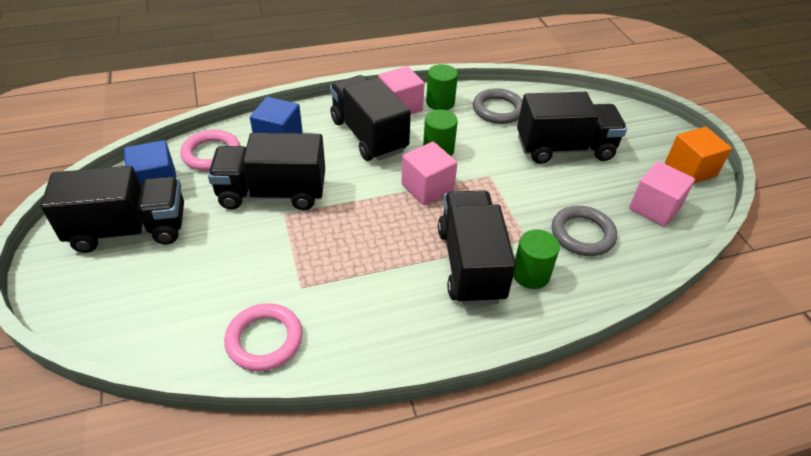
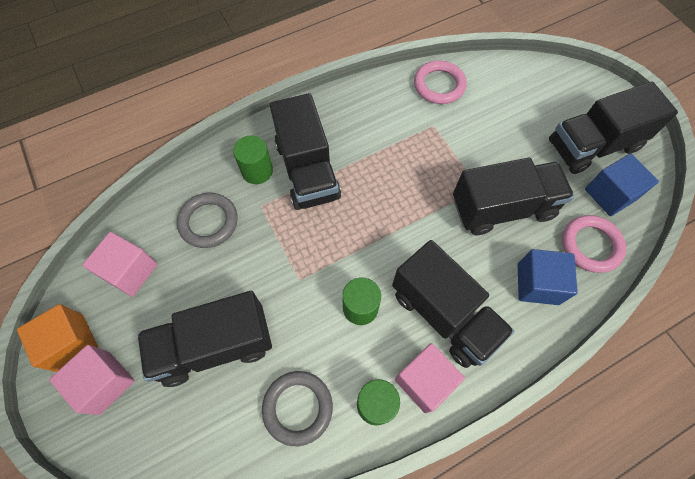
camera: 170 degrees right, 20 degrees up
(427, 187) = (360, 248): pink cube -> pink cube (105, 382)

